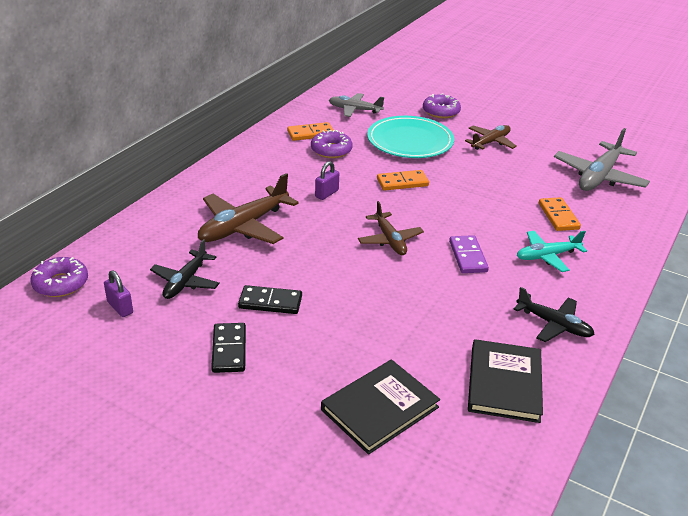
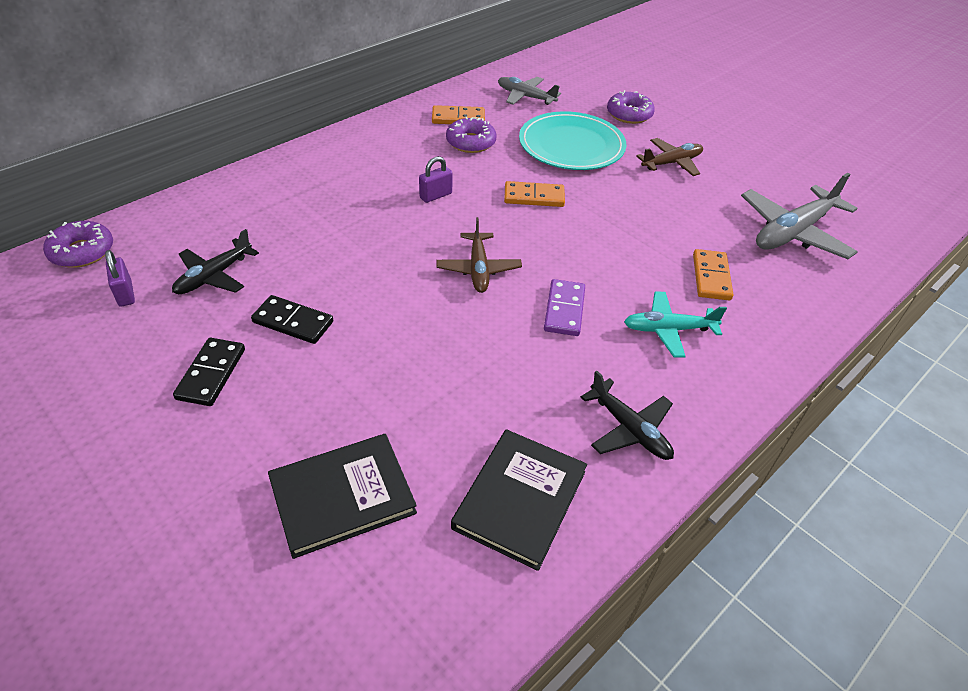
camera: 15 degrees right, 10 degrees up
(244, 226) = (318, 219): brown plane -> none

